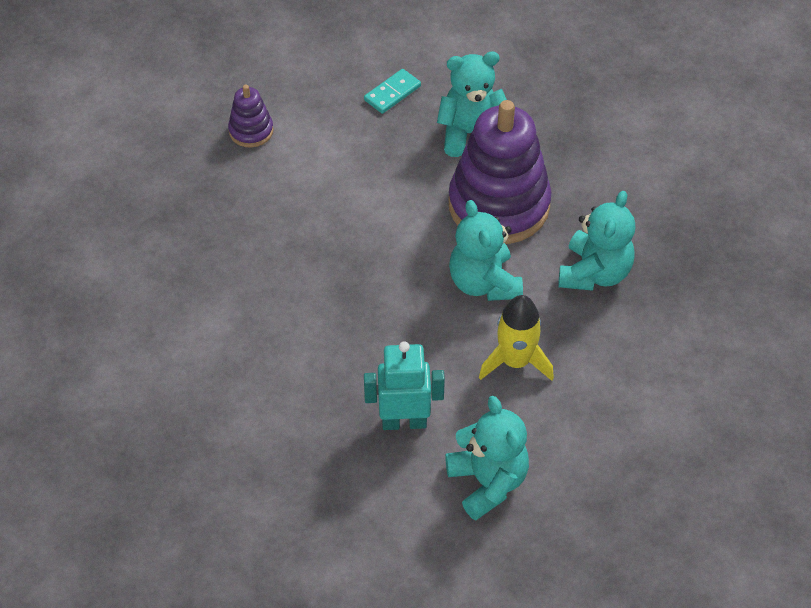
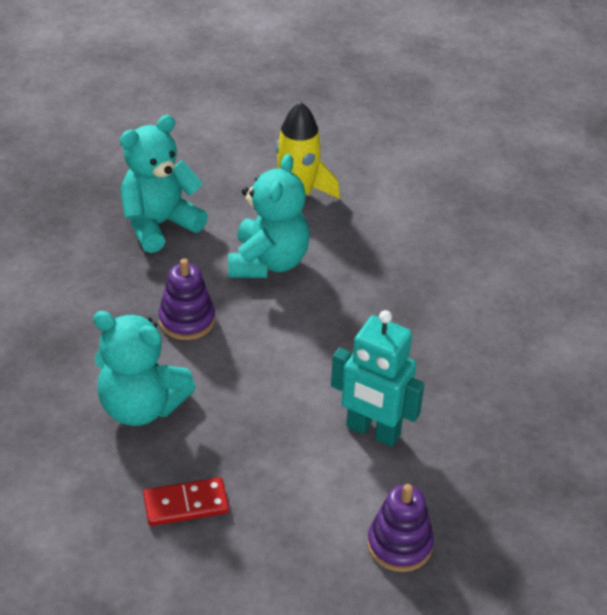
camera: 150 degrees left, 10 degrees down
(392, 93) = (186, 504): turquoise domino -> red domino
(404, 421) = (430, 198): turquoise robot -> turquoise robot (372, 431)
(487, 482) = (392, 136): turquoise teddy bear -> none
(499, 205) = (187, 320): purple stacking toy -> purple stacking toy, size x0.46

